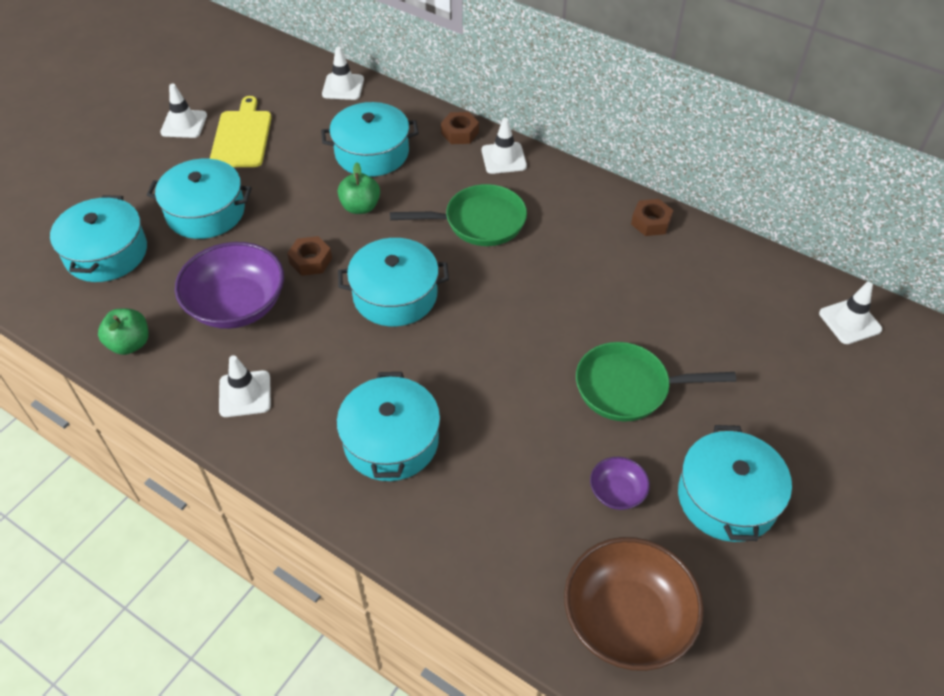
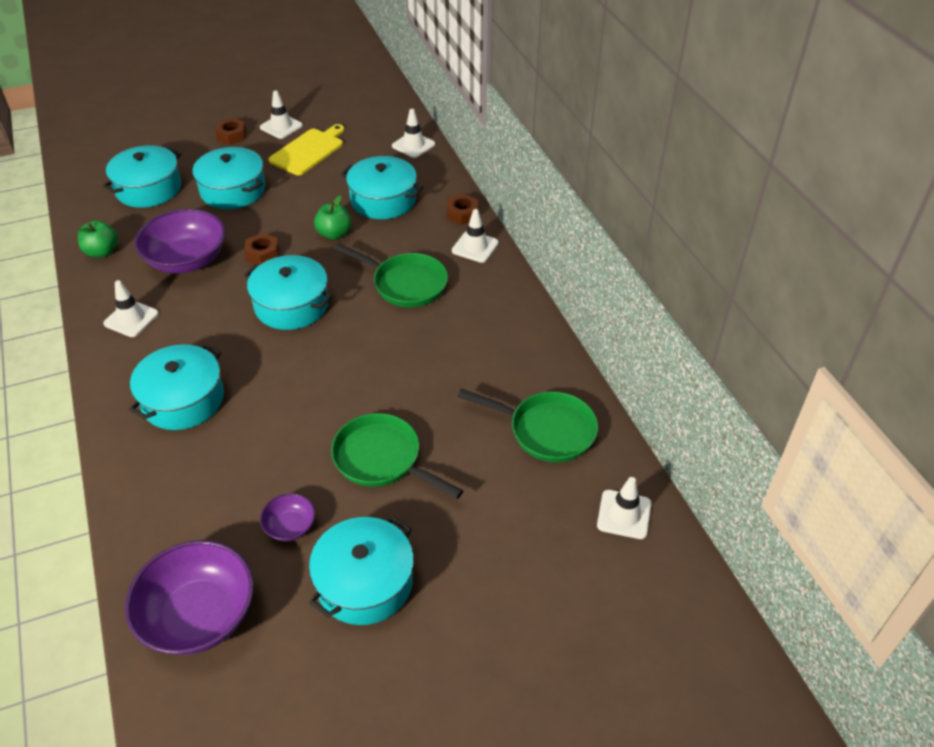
camera: 35 degrees right, 5 degrees down
(627, 618) = (199, 615): brown bowl -> purple bowl
(651, 222) = (539, 349): brown nut -> brown nut (232, 136)
(728, 287) = (546, 430): none -> green pan

